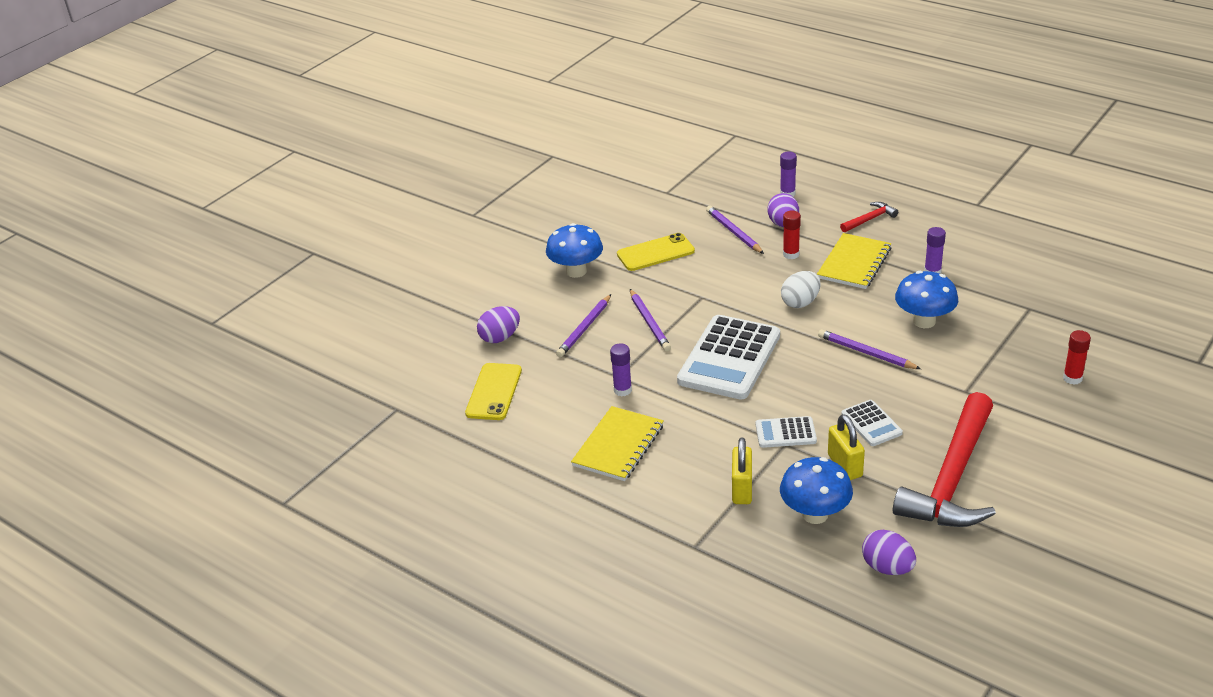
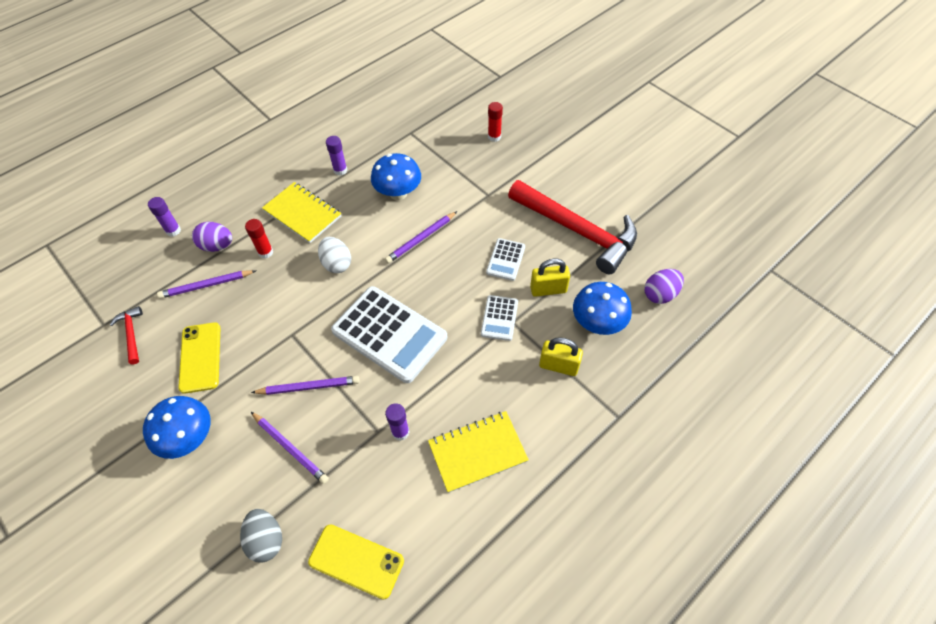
camera: 80 degrees left, 20 degrees up
(500, 338) = (266, 540): purple egg -> grey egg
(618, 446) = (477, 452): yellow notebook -> yellow notebook turned 60 degrees counterclockwise
(870, 219) = (248, 186): red hammer -> red hammer (131, 334)
(871, 424) = (506, 260): white calculator -> white calculator turned 120 degrees clockwise

